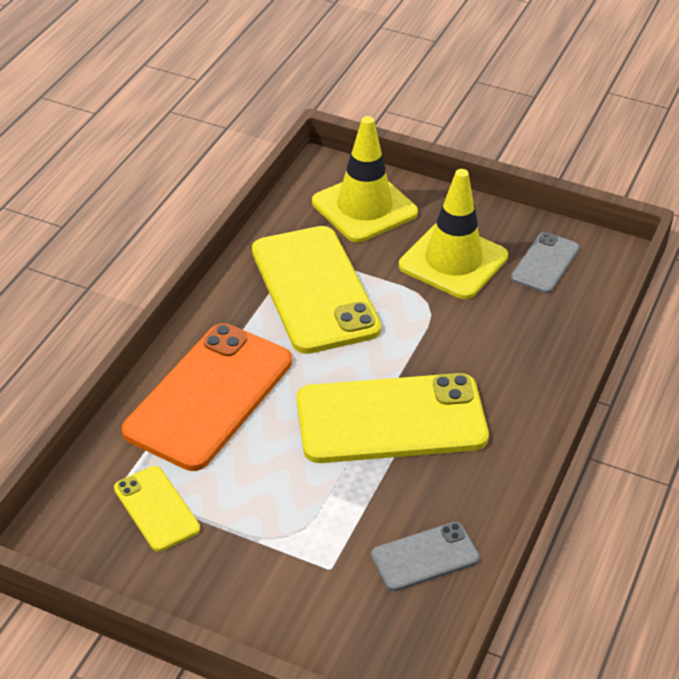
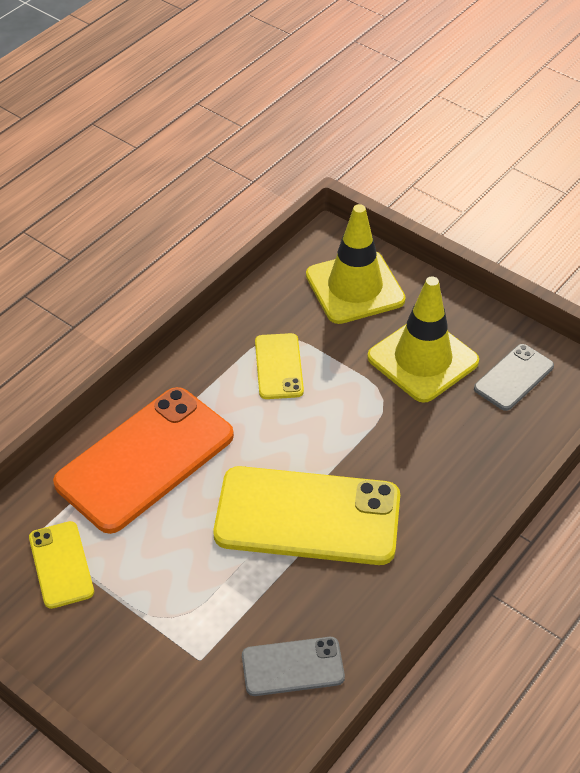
camera: 15 degrees right, 5 degrees up
(314, 290) = (278, 366): yellow phone -> yellow phone, size x0.50

